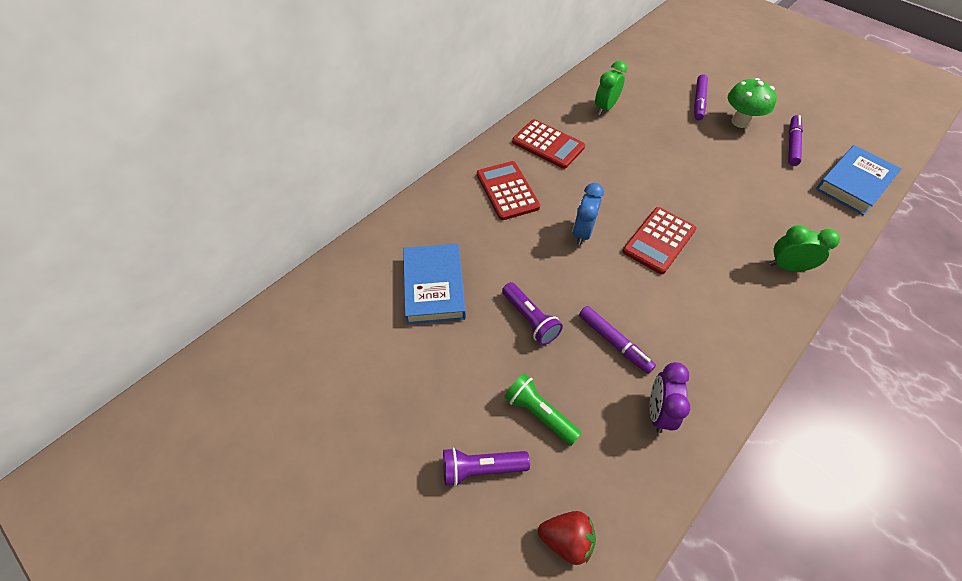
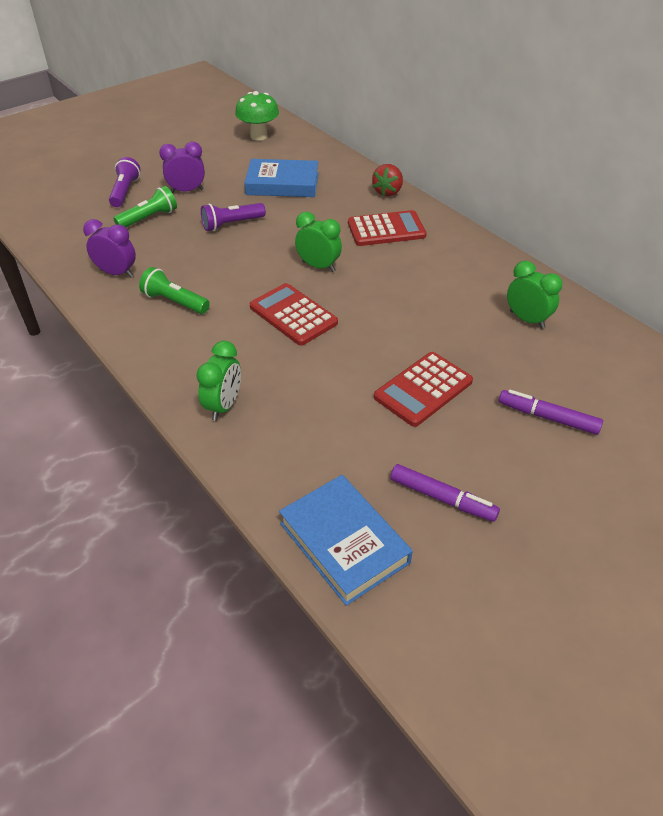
camera: 100 degrees right, 10 degrees down
(466, 387) = (187, 191): none -> purple clock
(548, 145) = (455, 264): red calculator -> red calculator (423, 389)
(566, 539) = (59, 217): red strawberry -> red strawberry (387, 192)
(582, 233) = (318, 266): blue clock -> green clock
(614, 342) = (189, 263): purple marker -> none
(681, 338) = (174, 302): none -> green flashlight
(740, 122) = (498, 451): green mushroom -> green mushroom (259, 136)

